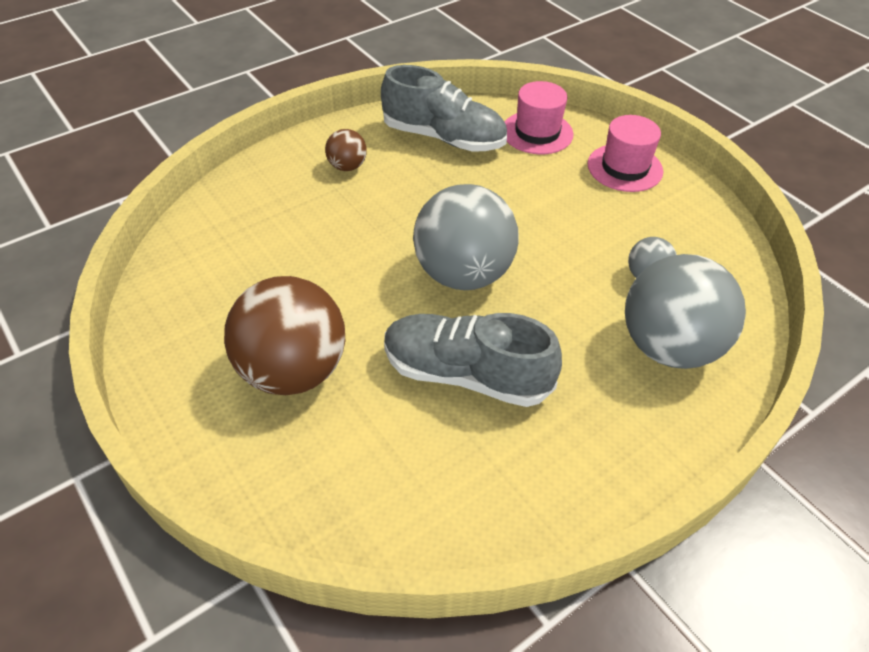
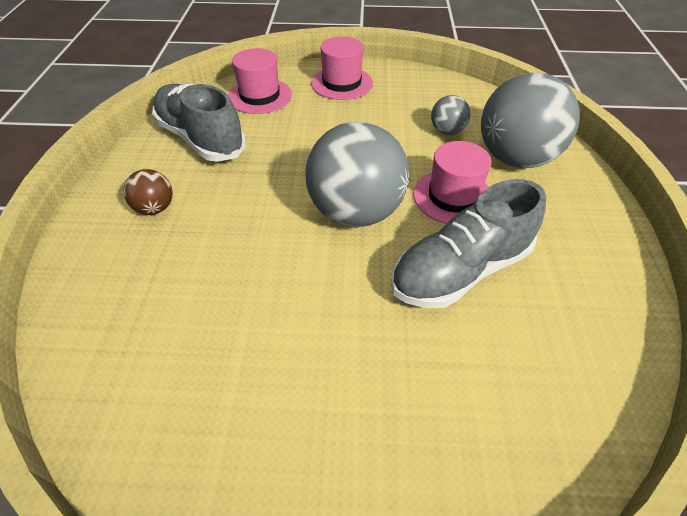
camera: 50 degrees left, 0 degrees up
(293, 371) = (358, 390): brown ball -> none
(443, 138) = (201, 139): grey shoe -> grey shoe turned 105 degrees counterclockwise
(554, 326) = (453, 197): none -> pink hat

